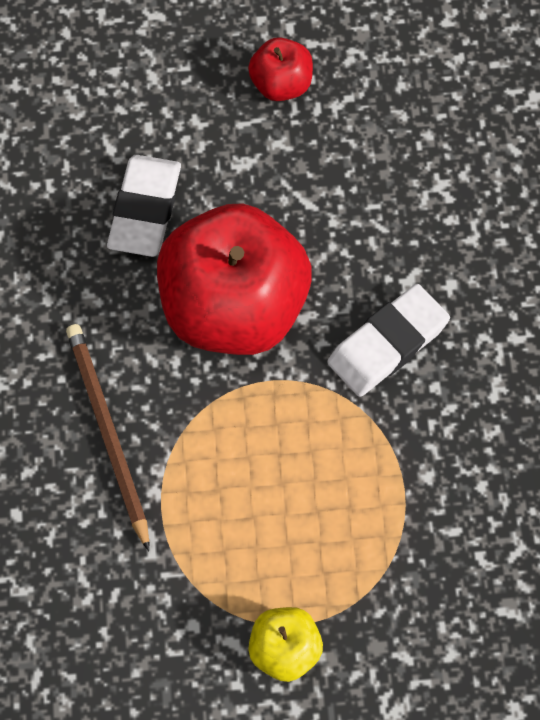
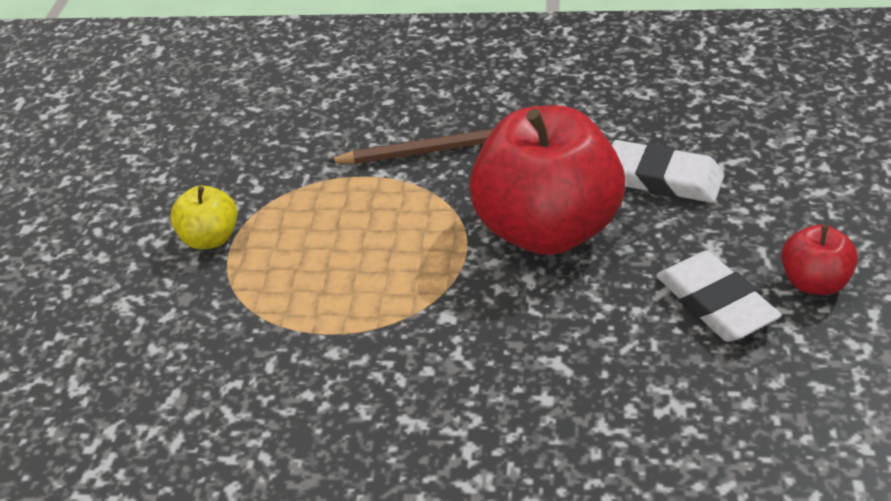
camera: 105 degrees right, 25 degrees down
(387, 344) = (485, 337): white eraser -> white eraser (715, 303)

